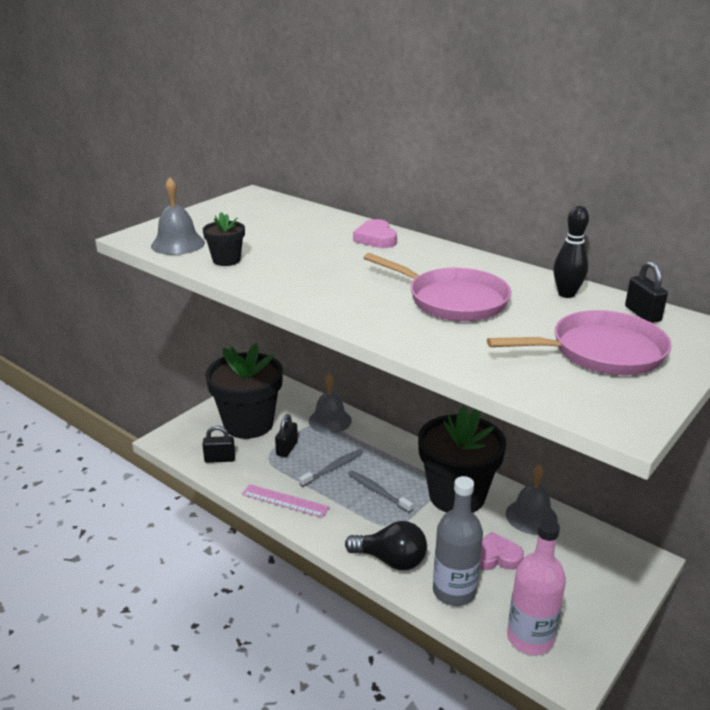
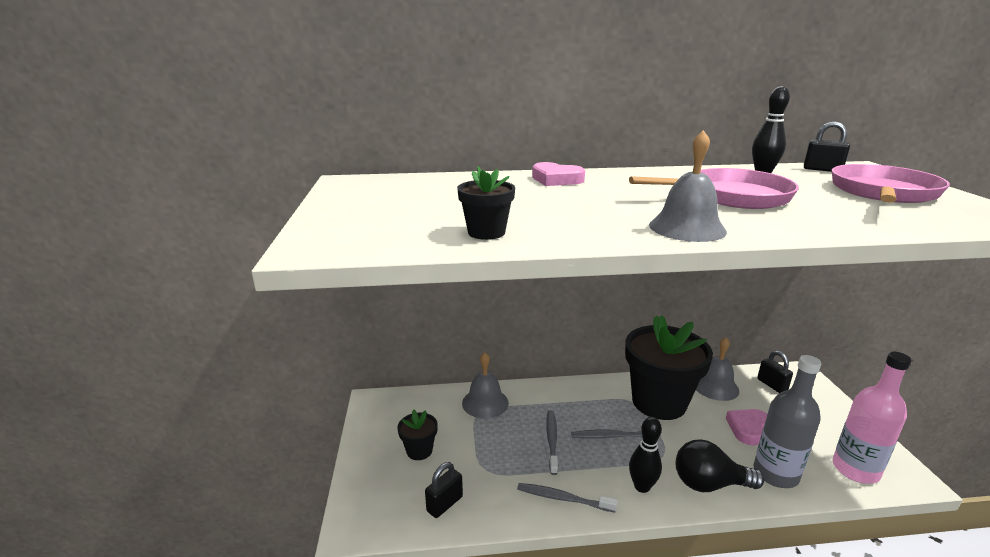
camera: 45 degrees left, 5 degrees down
(178, 244) = (389, 238): grey bell -> grey bell (687, 228)
(248, 424) = (419, 450): black flower pot -> black flower pot, size x0.43
(285, 501) = (563, 498): pink ruler -> grey toothbrush
(287, 448) = (489, 450): black padlock -> black padlock (772, 385)
(343, 529) = (642, 486): none -> black bowling pin
(391, 560) = (709, 484): black light bulb -> black light bulb turned 150 degrees counterclockwise

